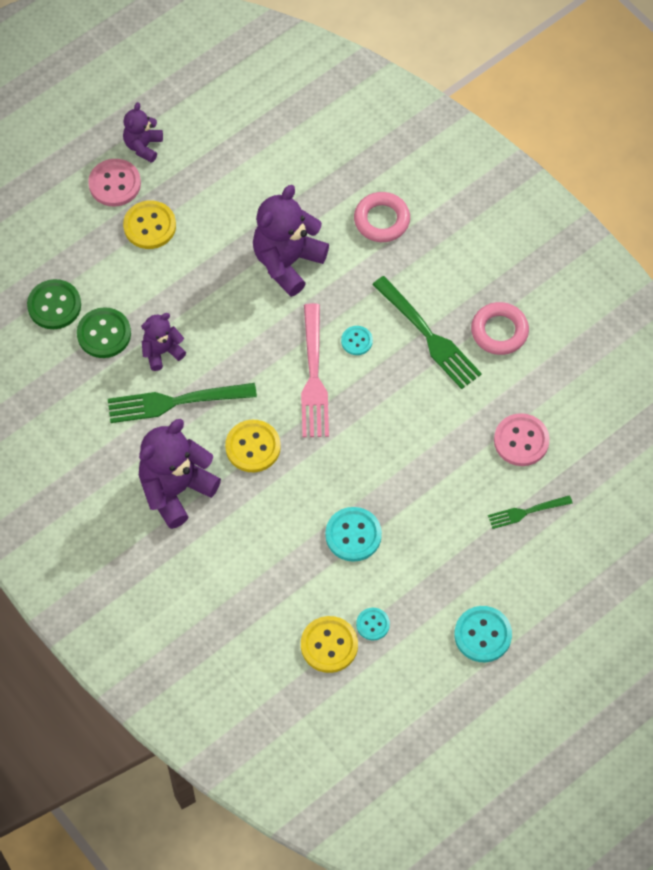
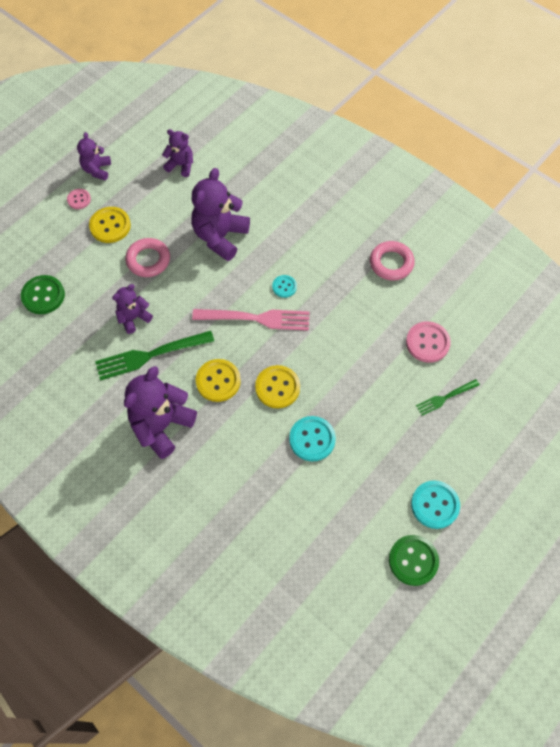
camera: 10 degrees left, 0 degrees up
(104, 334) = (85, 311): green button -> green button (413, 560)
(114, 184) = (79, 199): pink button -> pink button, size x0.58
(253, 156) = (181, 165): none -> purple teddy bear
(313, 376) = (256, 318): pink fork -> pink fork turned 75 degrees counterclockwise
(329, 645) = (311, 536): yellow button -> yellow button (277, 387)
(373, 624) = (343, 511): turquoise button -> none
(382, 220) = (285, 196): pink ring -> pink ring (148, 260)
(428, 336) = (338, 274): green fork -> none

